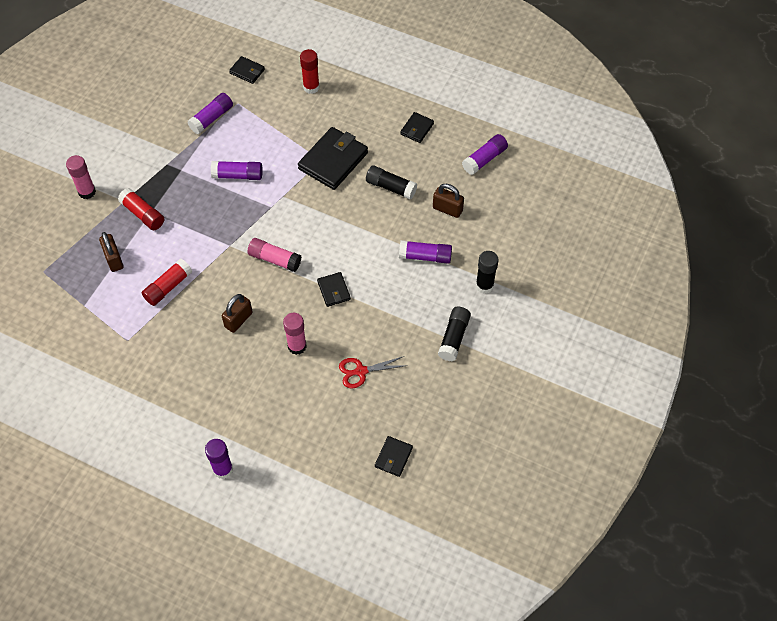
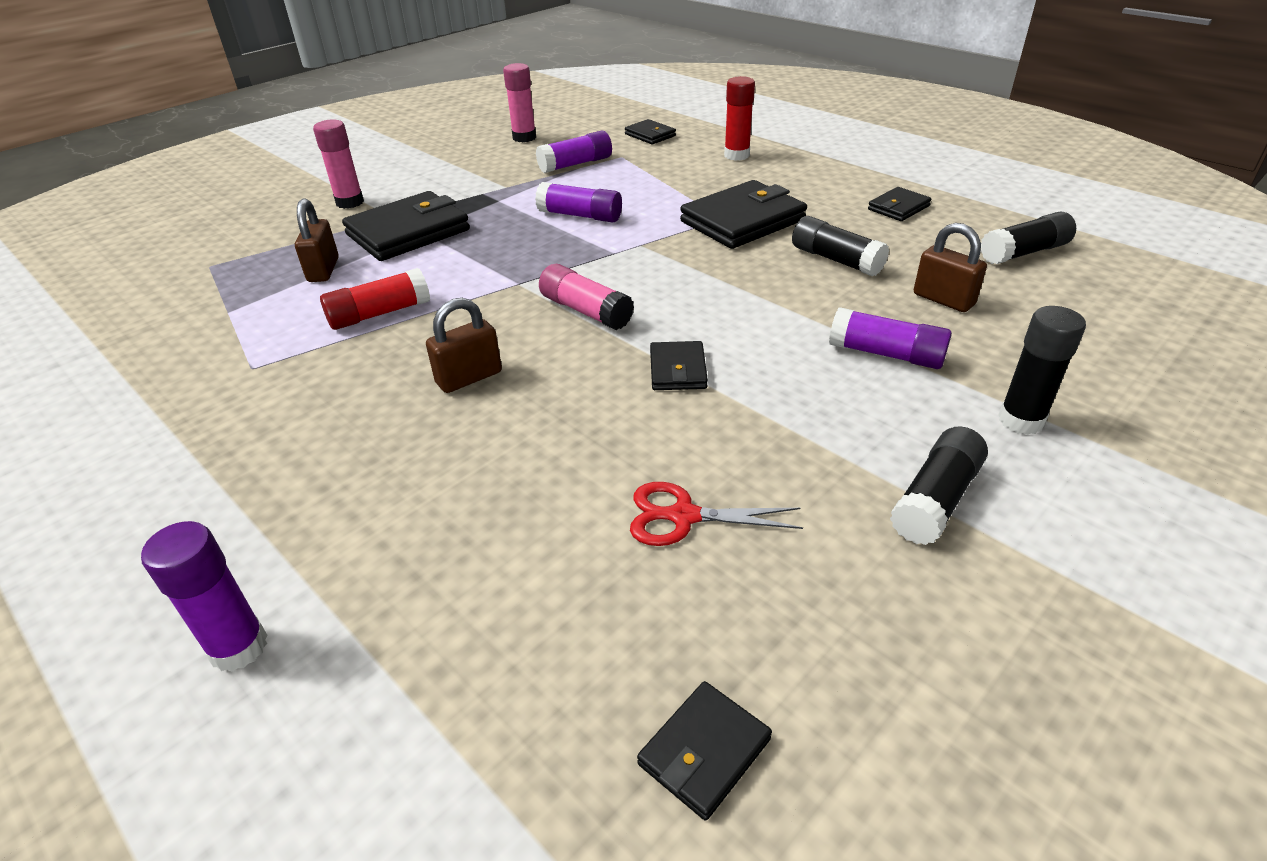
camera: 20 degrees right, 20 degrees down
(143, 214) = (408, 232): red glue stick -> black wallet
(297, 346) = (560, 440): pink glue stick -> pink glue stick (524, 138)
(484, 159) = (1024, 252): purple glue stick -> black glue stick

